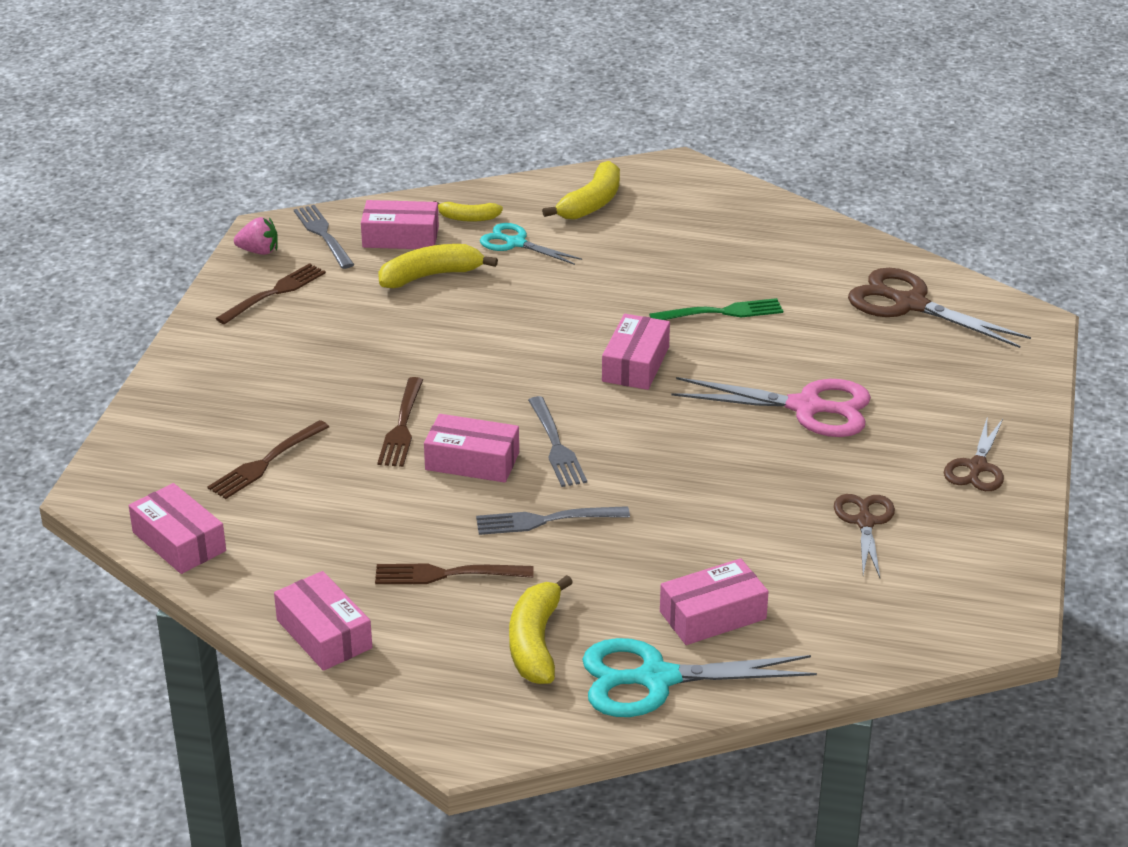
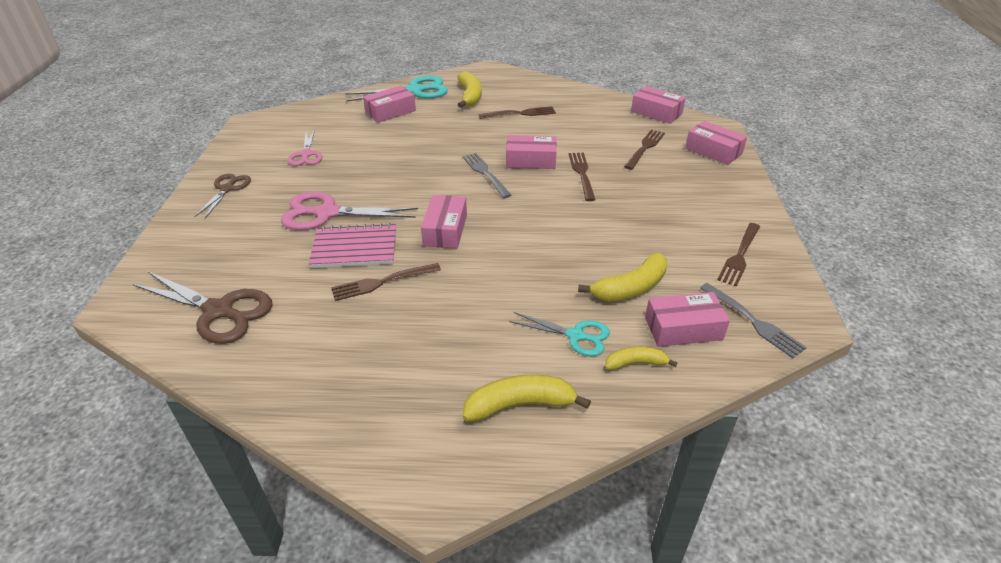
camera: 170 degrees right, 5 degrees up
(259, 251) = (790, 295): pink strawberry -> none
(324, 634) = (563, 90): pink box -> pink box (713, 151)
(545, 520) = (480, 138): grey fork -> none
(591, 203) = (520, 405): yellow banana -> yellow banana turned 60 degrees clockwise
(722, 312) = (381, 282): green fork -> brown fork
(759, 354) = (355, 248): none -> pink notebook
(865, 522) = (306, 154): brown scissors -> pink scissors

